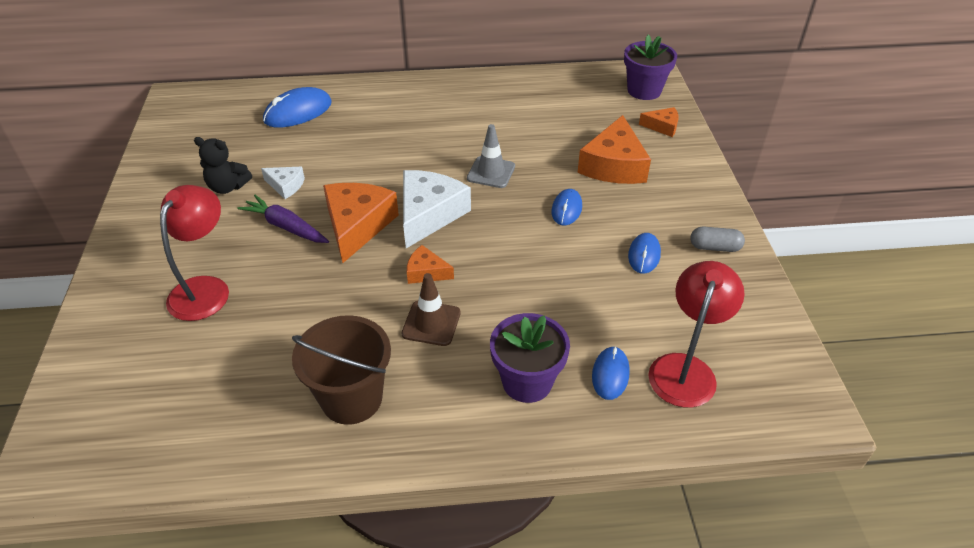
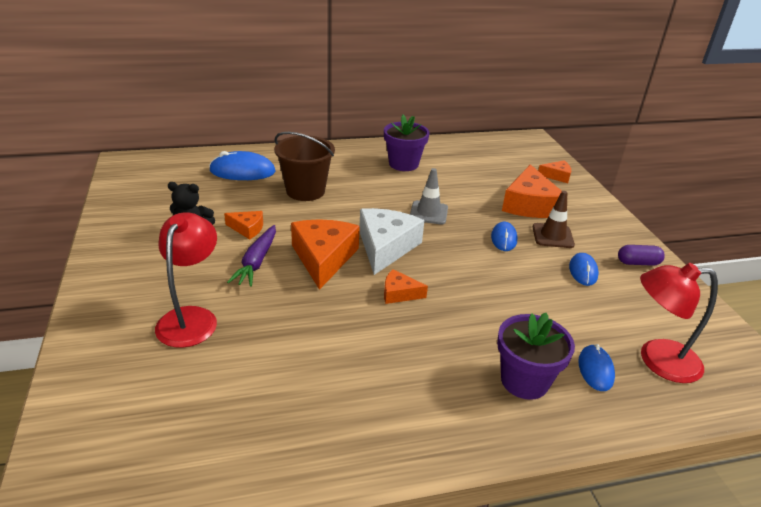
camera: 10 degrees left, 10 degrees down
(286, 186) = (247, 229): white cheese -> orange cheese
(286, 227) = (257, 262): purple carrot -> purple carrot turned 105 degrees counterclockwise
(298, 112) = (242, 171): blue mouse -> blue mouse turned 45 degrees clockwise
(352, 398) = (365, 408): brown bucket -> brown bucket (305, 191)
(431, 323) = (418, 336): brown traffic cone -> brown traffic cone (552, 236)
(644, 90) = (531, 151): purple flower pot -> purple flower pot (403, 164)
(685, 369) = (657, 360): red lamp -> red lamp turned 105 degrees counterclockwise
(714, 247) = (638, 263): grey capsule -> purple capsule

